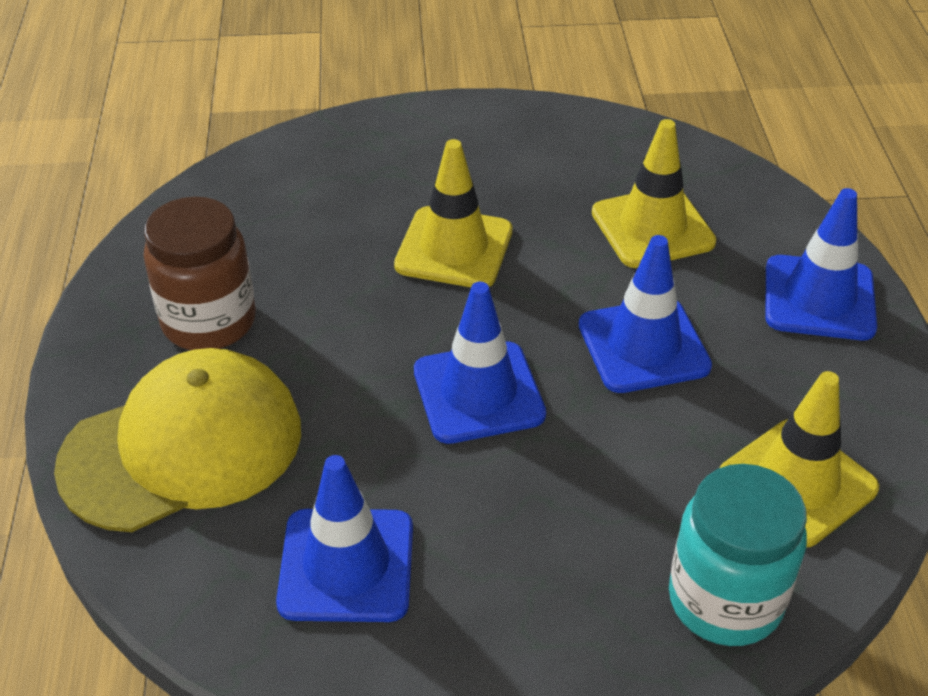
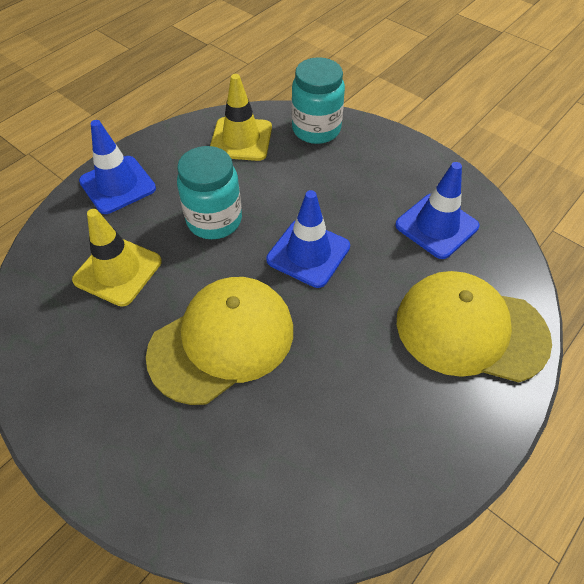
camera: 135 degrees left, 10 degrees up
(209, 322) = (401, 402): brown jar -> none
(454, 248) = (222, 341): yellow traffic cone -> yellow cap
(643, 346) = (214, 220): blue traffic cone -> turquoise jar

